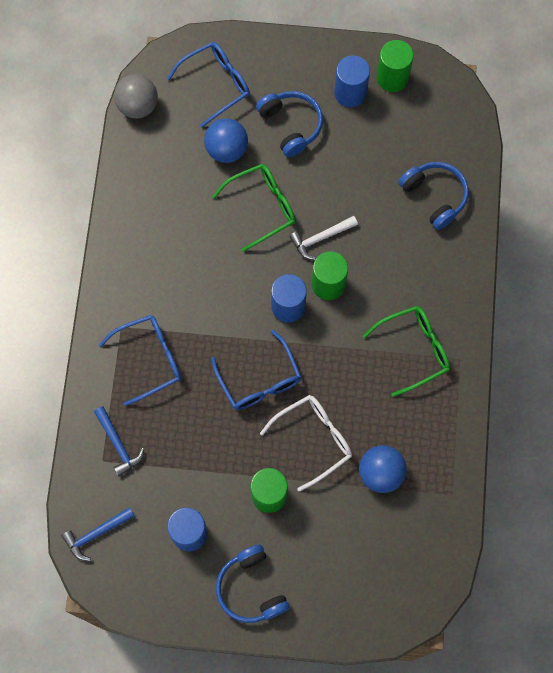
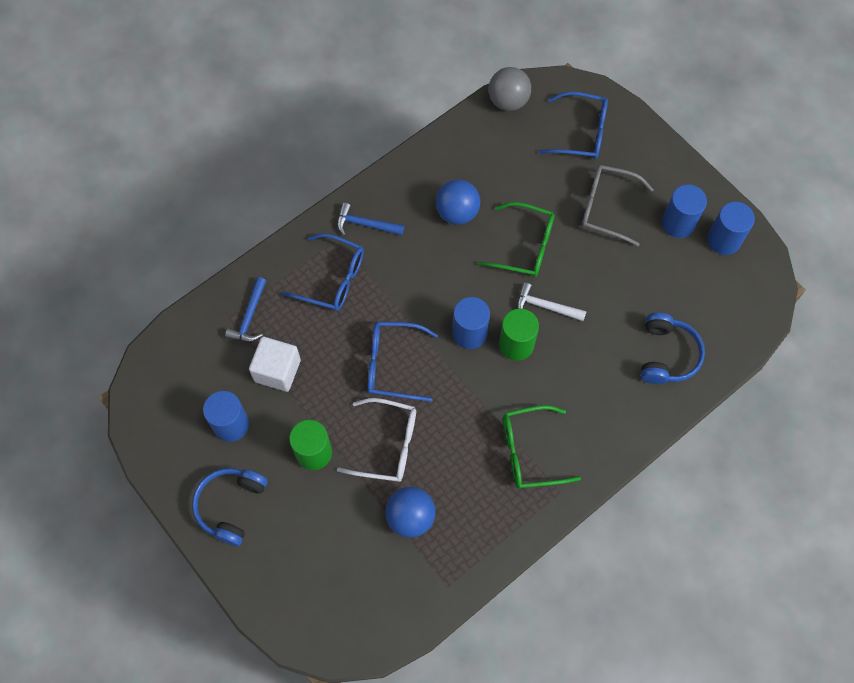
camera: 45 degrees right, 5 degrees down
(96, 534) = (170, 363): blue hammer -> blue hammer (365, 224)
(181, 463) = (277, 371): none -> white cube
(226, 150) = (541, 184): blue ball -> blue ball (457, 213)
(259, 379) = (393, 365): blue glasses -> blue glasses turned 75 degrees clockwise
(291, 125) = (607, 208): blue headphones -> grey glasses
(392, 78) = (723, 240): green cylinder -> blue cylinder
(413, 350) = (530, 451): green glasses -> green glasses turned 150 degrees clockwise

